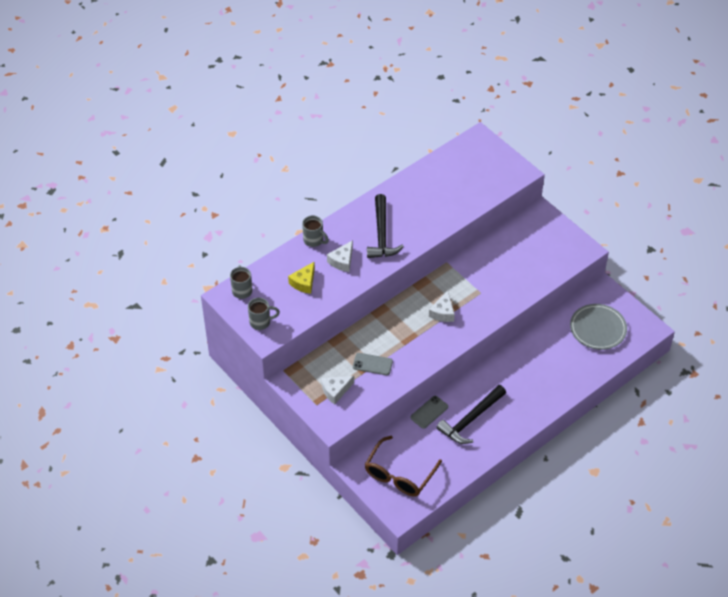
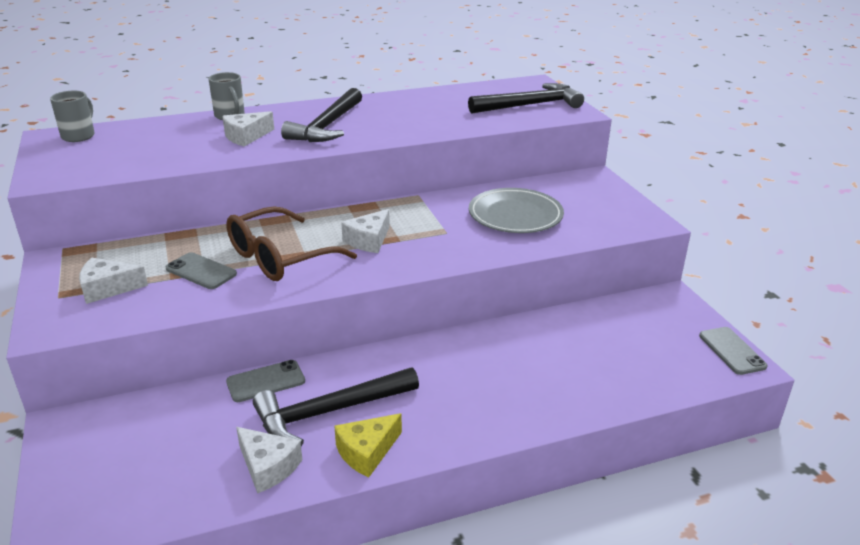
camera: 20 degrees right, 20 degrees down
(261, 322) = (60, 165): grey mug -> none
(304, 282) = (170, 144): yellow cheese -> yellow cheese (366, 452)
(399, 474) = (125, 462): brown glasses -> brown glasses (279, 258)
(462, 456) = (268, 467): none -> white cheese
(490, 171) = (530, 105): none -> black hammer
(598, 329) = (641, 343): grey plate -> grey plate (515, 215)
(642, 321) = (732, 351): none -> grey phone

